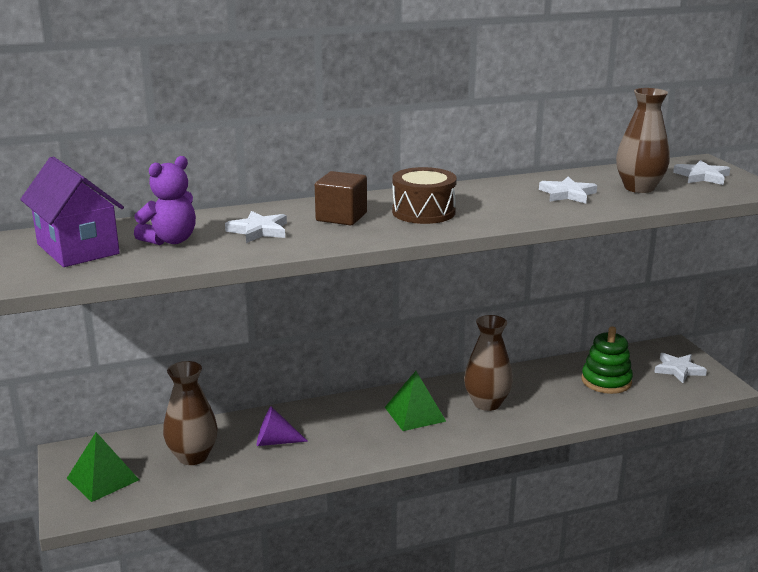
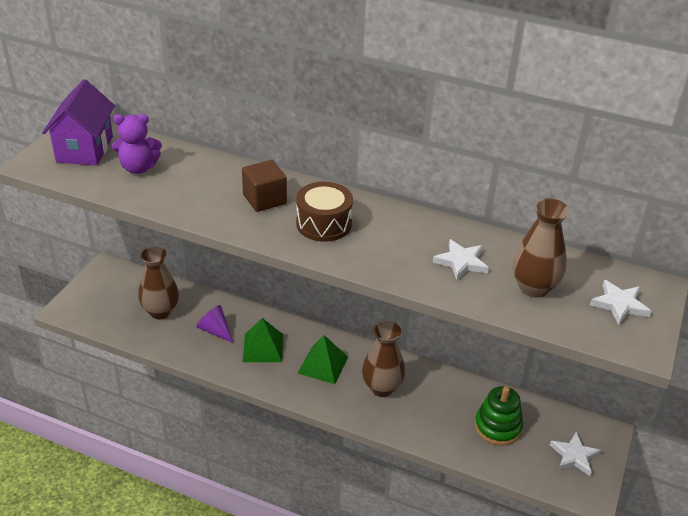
camera: 40 degrees right, 15 degrees up
(102, 479) = (101, 297): green pyramid -> green pyramid (263, 347)
(259, 231) = (197, 186): white star -> none

